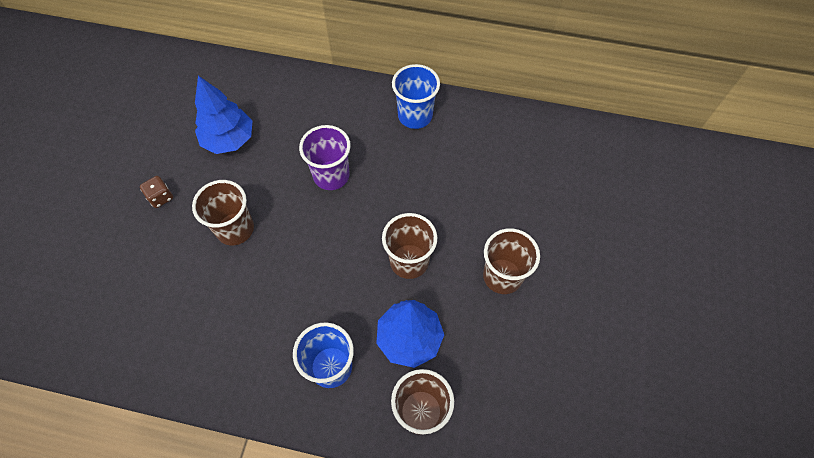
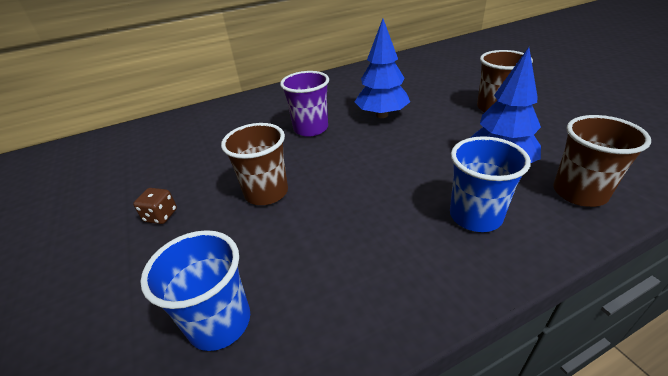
camera: 35 degrees left, 25 degrees down
(229, 140) = (197, 153): blue tree -> blue tree (382, 115)
(409, 261) = (430, 133): brown cup -> none
(415, 116) = (330, 84): blue cup -> blue cup (220, 322)

